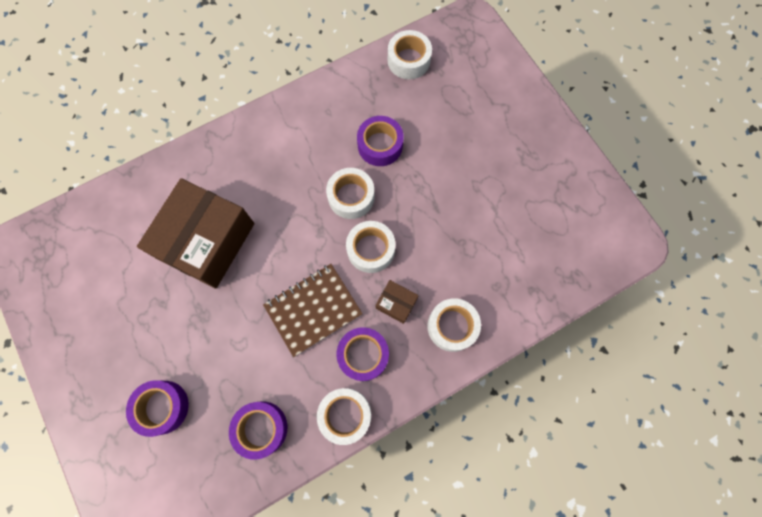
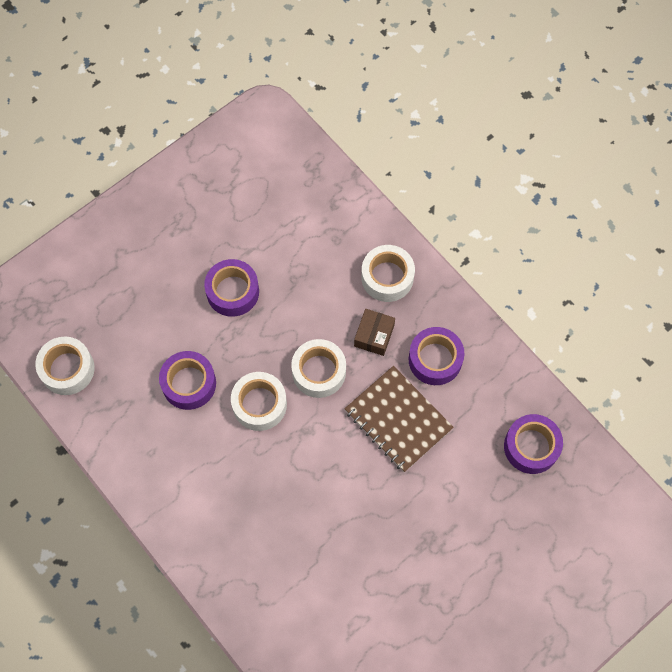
camera: 100 degrees left, 5 degrees down
(162, 407) = (534, 555): purple tape -> purple tape (232, 292)
(206, 241) = (341, 557): brown box -> none
(345, 415) = (498, 366): white tape -> none

